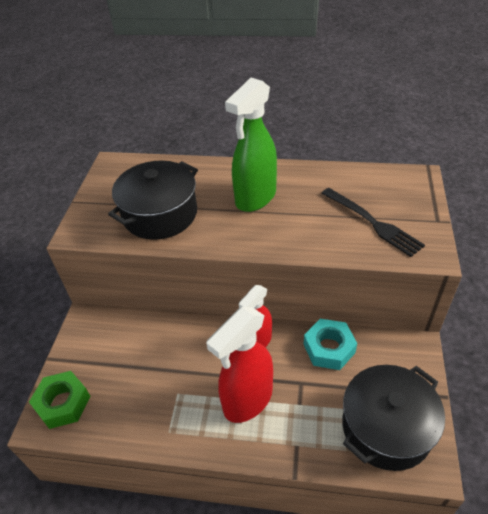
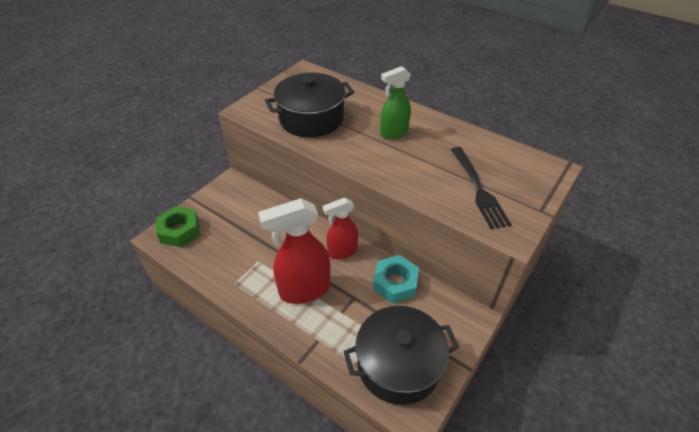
camera: 25 degrees right, 0 degrees up
(255, 198) = (393, 133): green spray bottle -> green spray bottle, size x0.63

